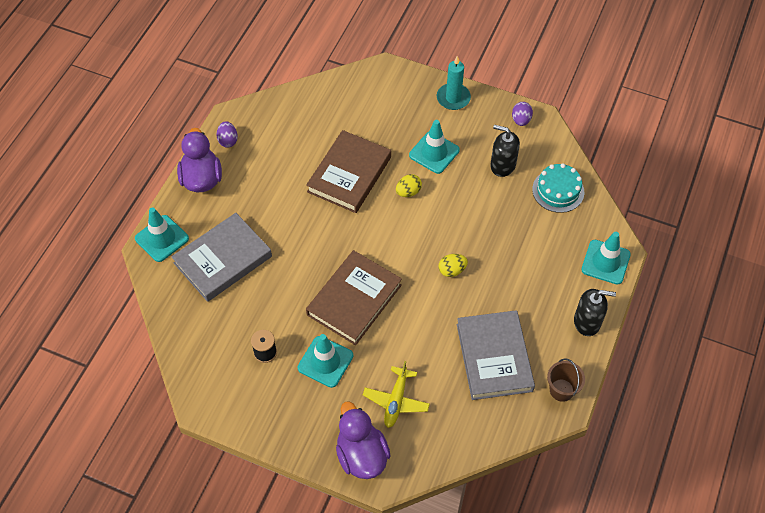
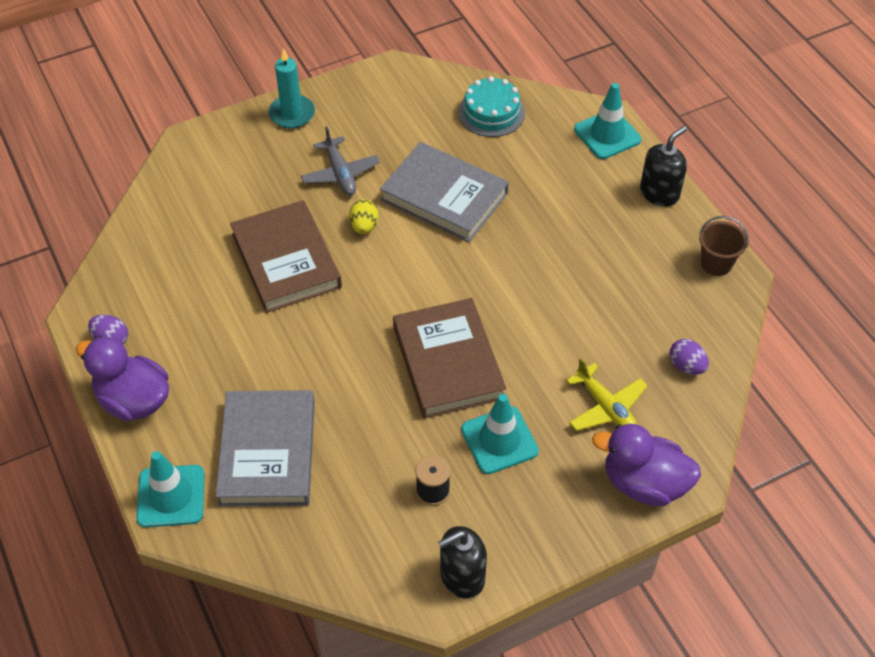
camera: 50 degrees left, 5 degrees down
(434, 153) = (340, 173): turquoise traffic cone -> grey plane
(452, 270) = (497, 255): yellow egg -> none
(494, 357) = (631, 291): grey book -> grey book (444, 197)
(502, 165) = (416, 132): black soap dispenser -> black soap dispenser (462, 576)
(521, 120) = (379, 83): purple egg -> purple egg (686, 366)

